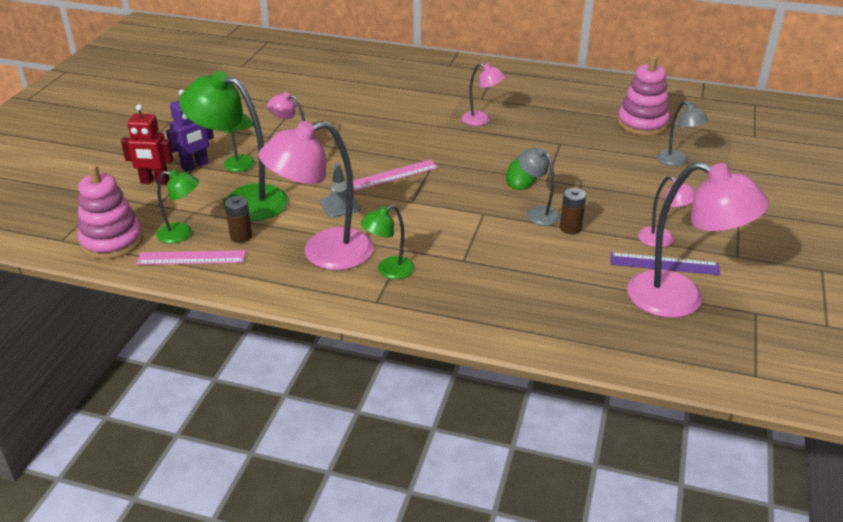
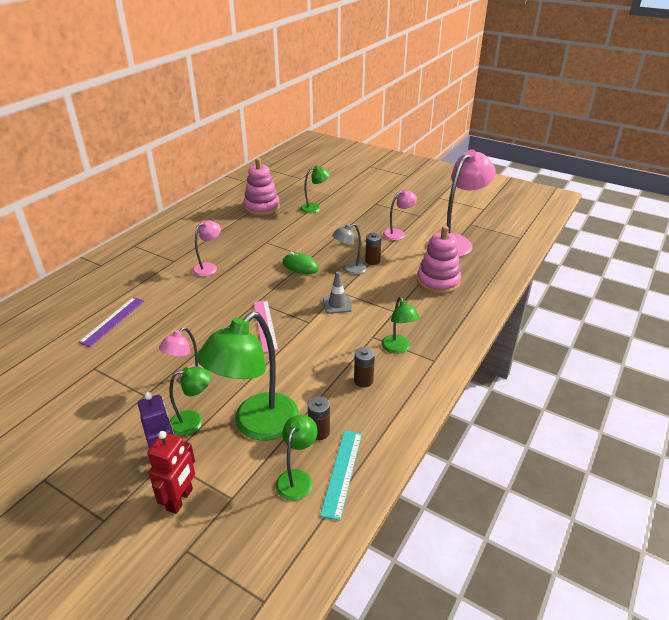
camera: 75 degrees left, 0 degrees up
(112, 241) = (287, 544): pink stacking toy -> pink stacking toy (438, 282)
(191, 258) = (342, 472): pink ruler -> turquoise ruler
(323, 253) = (363, 380): pink lamp -> brown battery
(340, 205) = (296, 362): grey traffic cone -> grey traffic cone (337, 304)
(664, 264) = (421, 238): purple ruler -> purple ruler (113, 321)
(676, 161) = (315, 208): grey lamp -> green lamp

